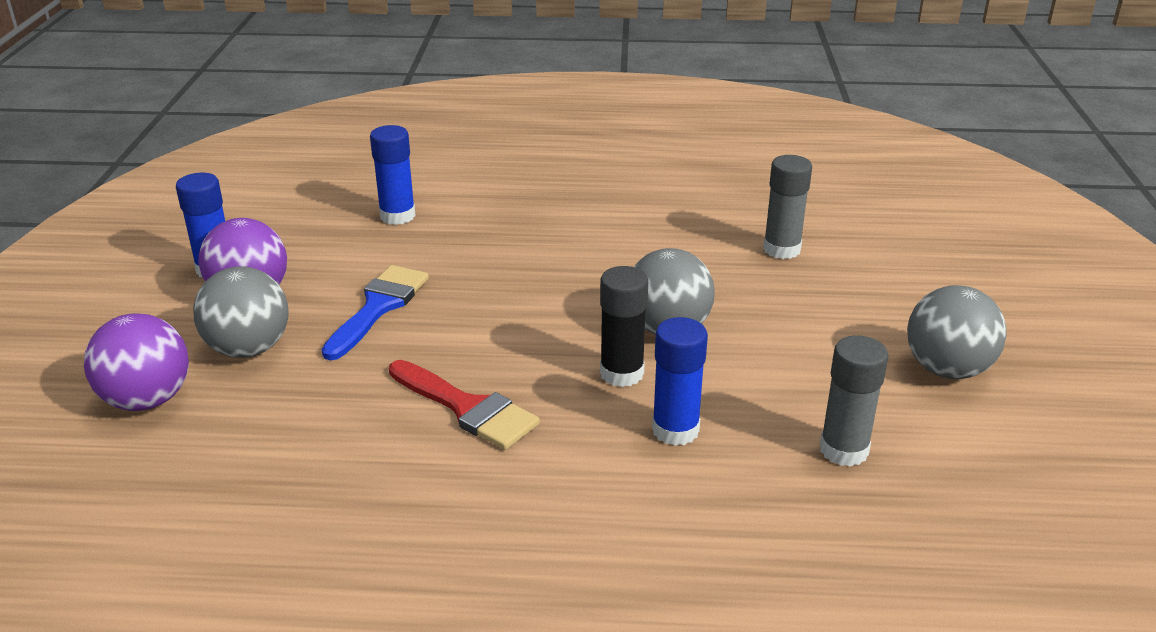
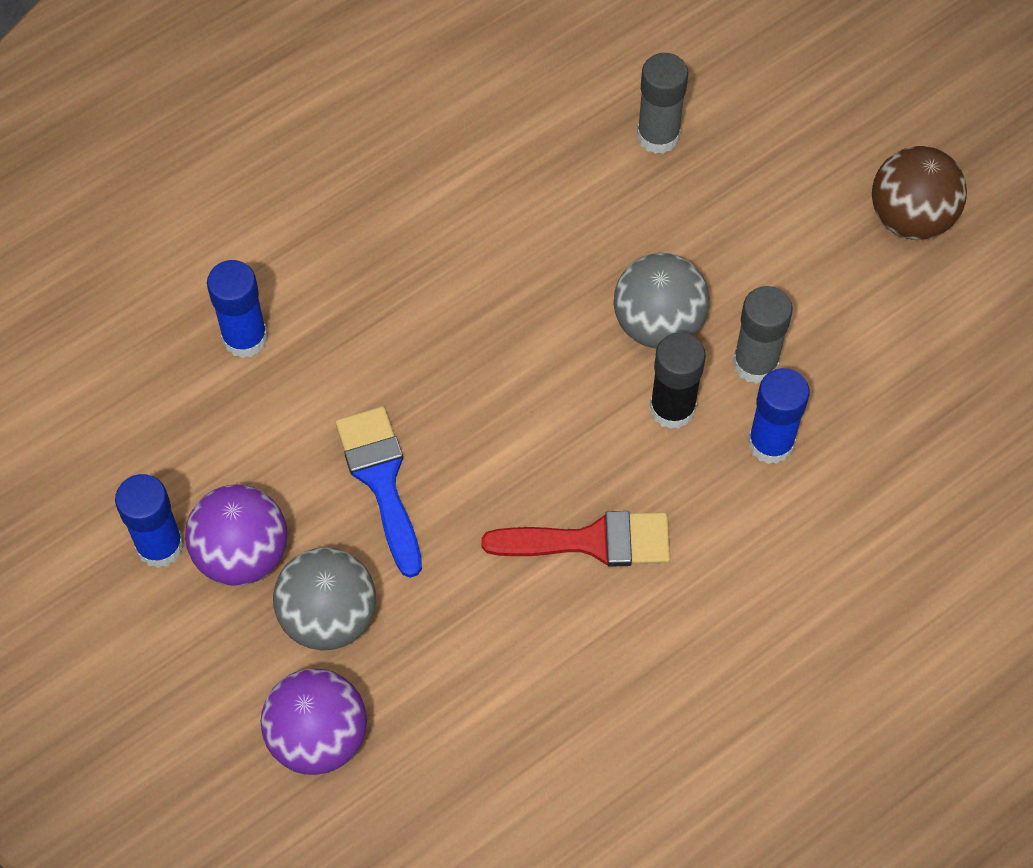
camera: 40 degrees left, 30 degrees up
(844, 450) = (905, 373): grey glue stick -> grey glue stick (755, 363)
(947, 369) = (911, 217): grey ball -> brown ball

